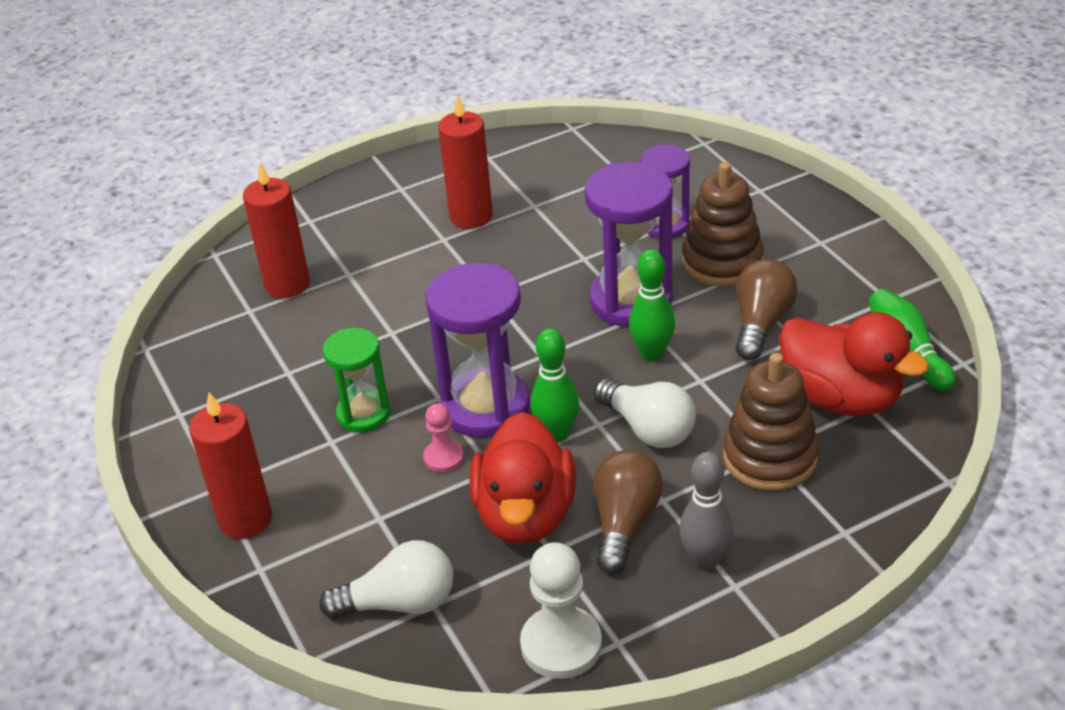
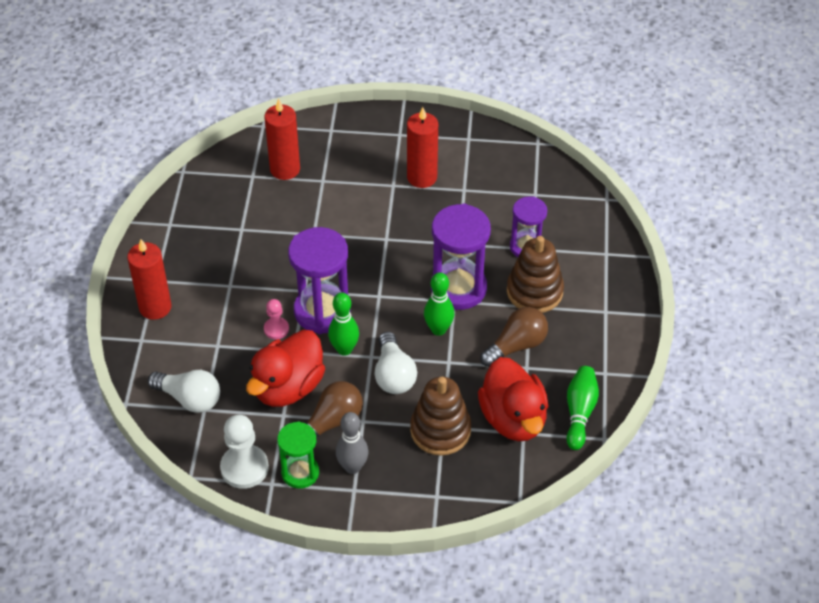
camera: 30 degrees right, 10 degrees up
(363, 414) = (258, 278): green hourglass -> green hourglass (300, 473)

